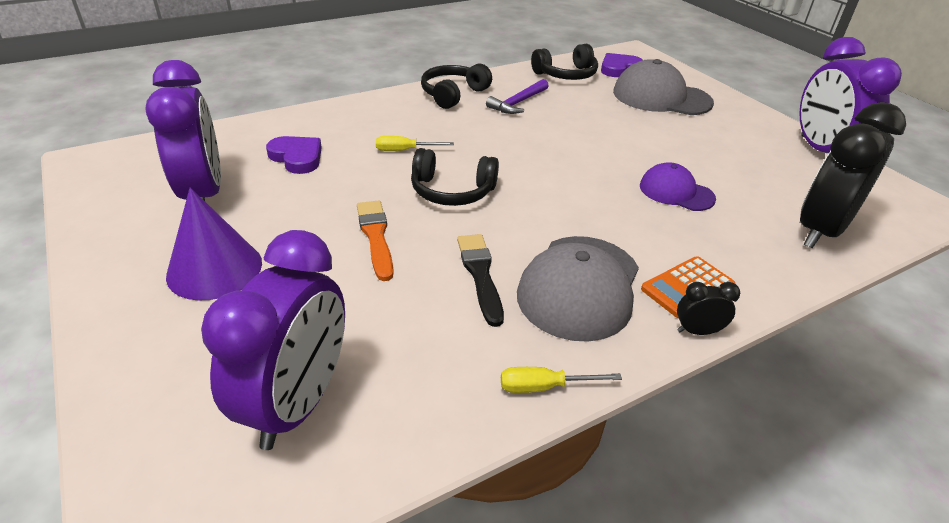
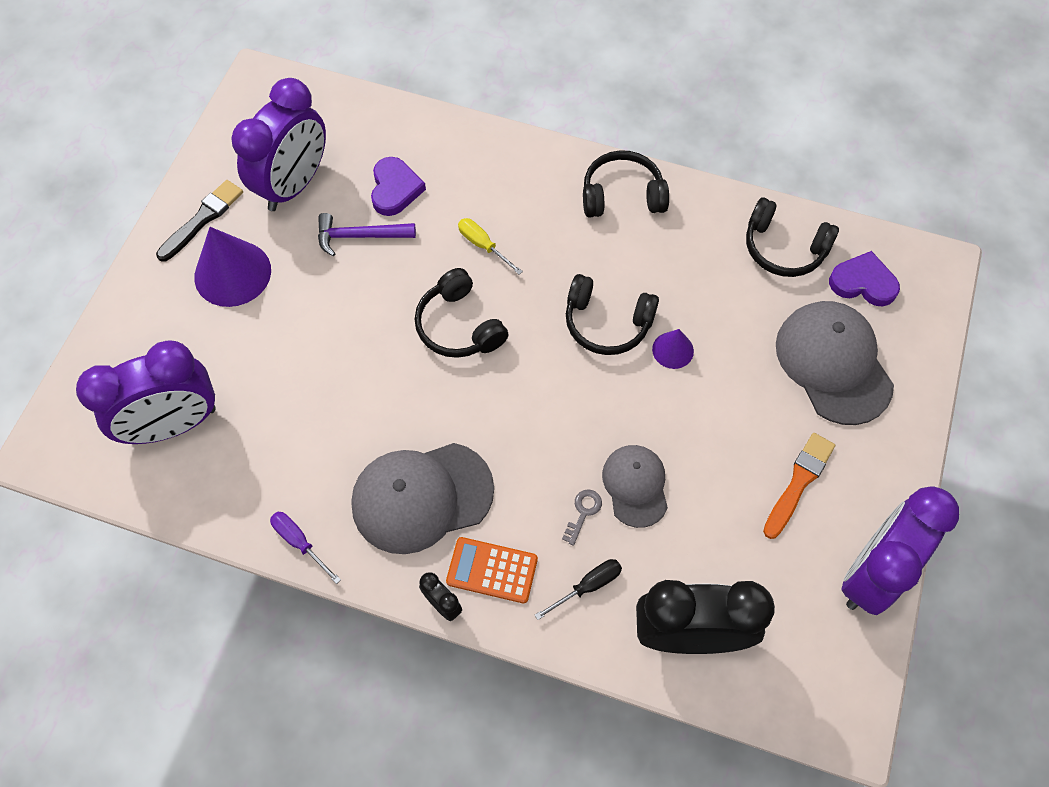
camera: 50 degrees right, 25 degrees up
(375, 236) = (352, 328): orange brush -> orange brush (798, 482)
(480, 275) = (374, 425): black brush -> black brush (202, 219)
(518, 103) = (666, 256): purple hammer -> purple hammer (360, 236)
(536, 141) = (607, 323): none -> black headphones
(544, 387) = (299, 542): yellow screwdriver -> purple screwdriver
(587, 132) = (673, 350): none -> purple cone
(676, 192) = (635, 486): purple cap -> grey cap
(676, 221) = (583, 512): none -> grey key
(743, 251) = (588, 586): none -> black screwdriver

